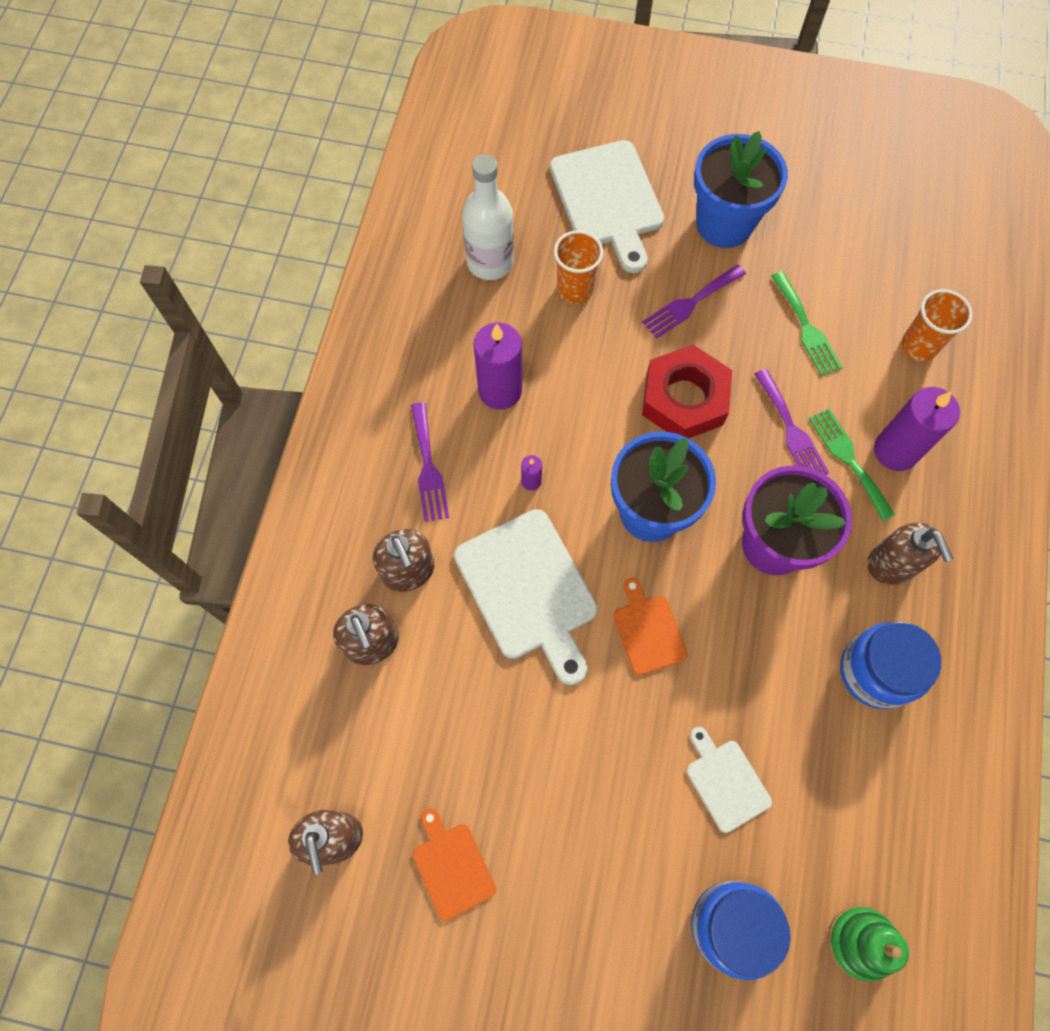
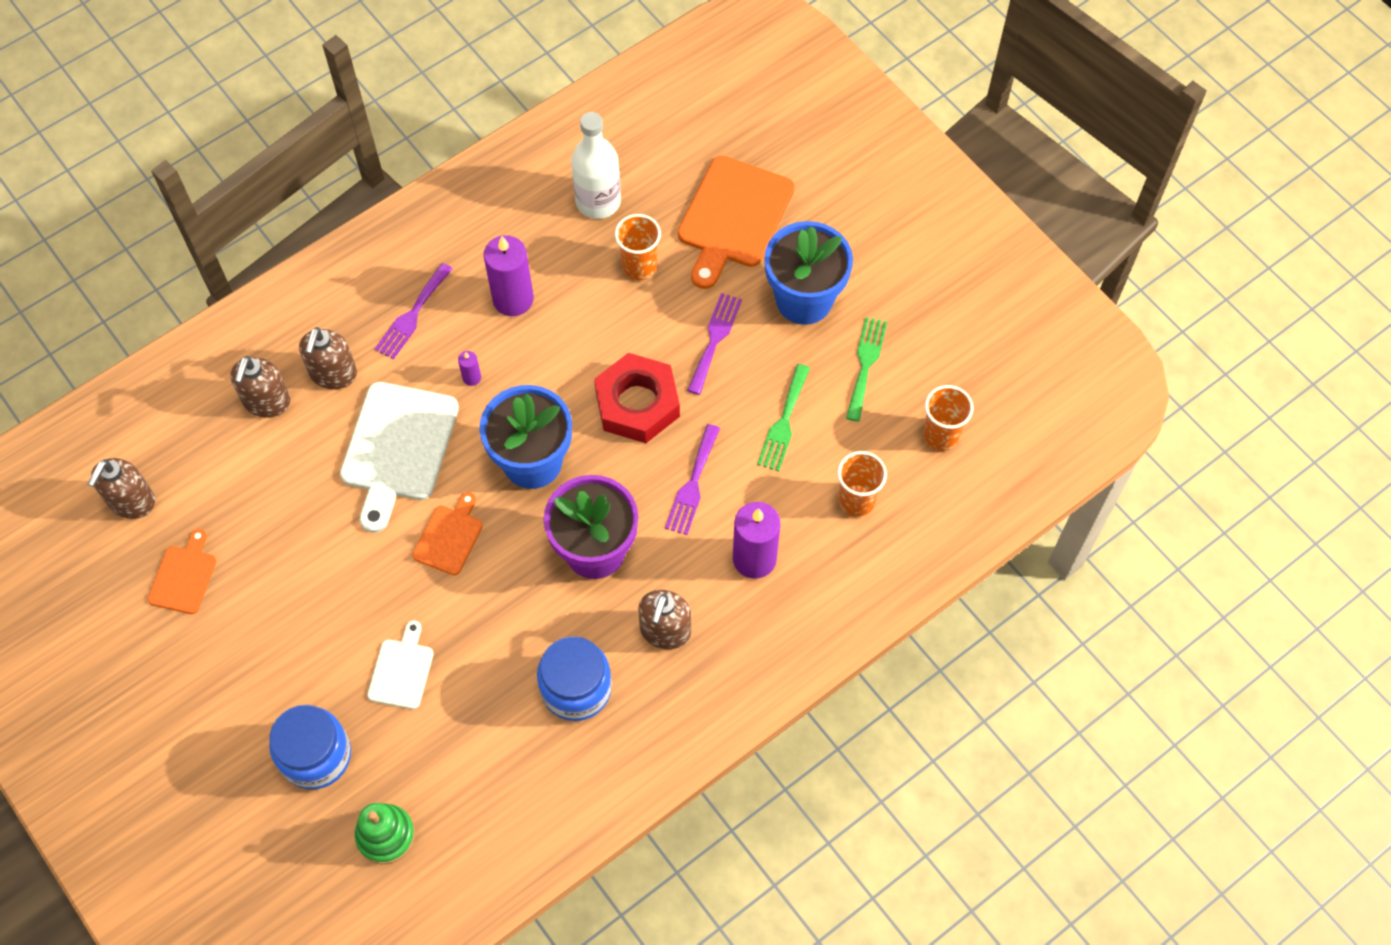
camera: 40 degrees right, 5 degrees down
(608, 200) = (733, 217): white cutting board -> orange cutting board
(690, 303) = (715, 339): purple fork -> purple fork turned 105 degrees clockwise
(848, 459) = (712, 537): green fork -> green fork (865, 364)
(923, 252) = (940, 435): none -> orange cup

